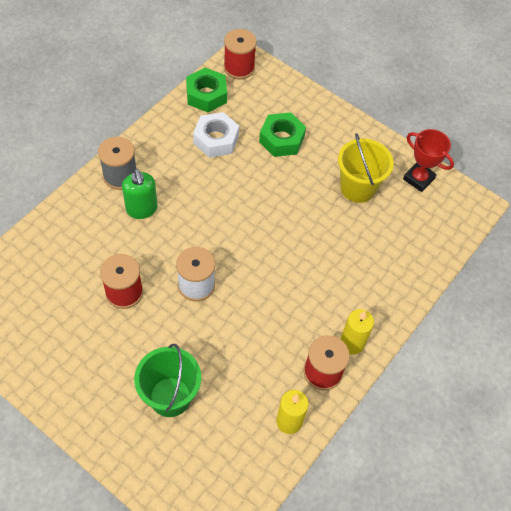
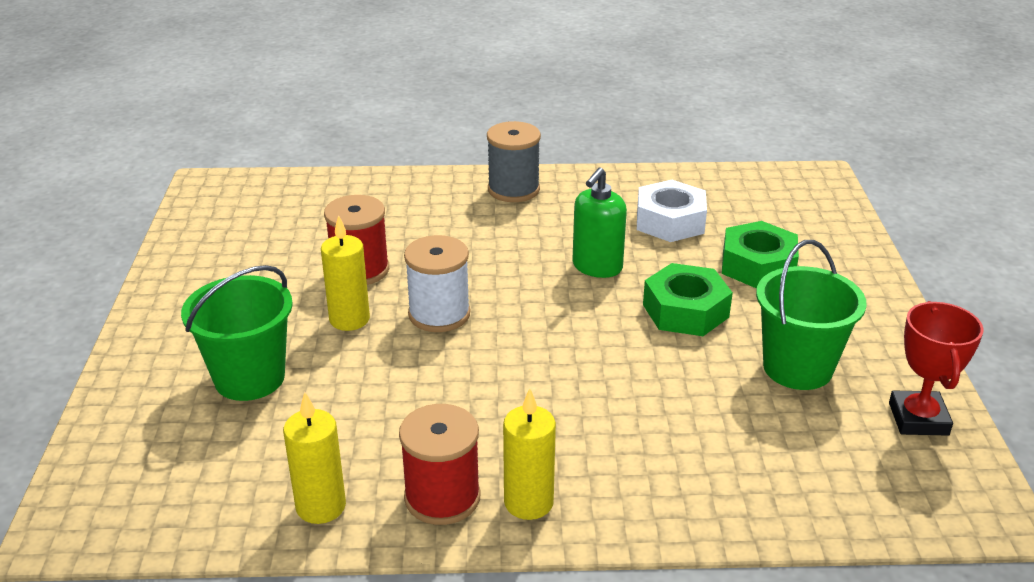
camera: 55 degrees right, 25 degrees down
(142, 209) = (490, 224): green soap dispenser -> green soap dispenser (597, 267)
(163, 324) = (349, 319): none -> yellow candle
(206, 95) = (720, 184): green nut -> green nut (685, 311)
(239, 68) = (800, 184): red spool -> none
(357, 188) = (797, 368): yellow bucket -> green bucket

